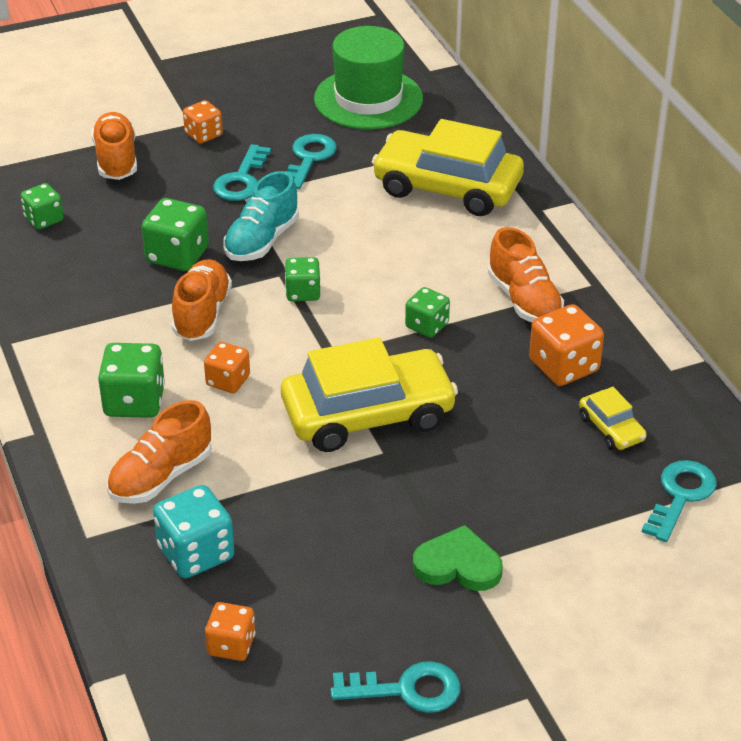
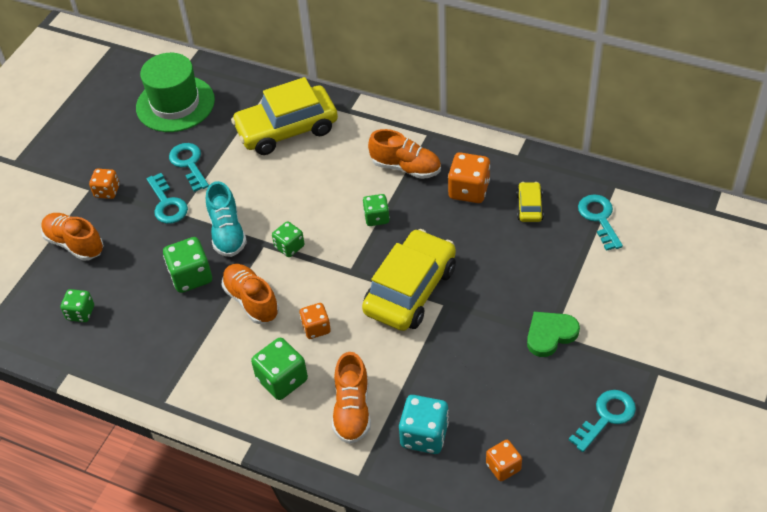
camera: 40 degrees left, 10 degrees up
(611, 428) = (529, 207): yellow car -> yellow car turned 105 degrees counterclockwise

